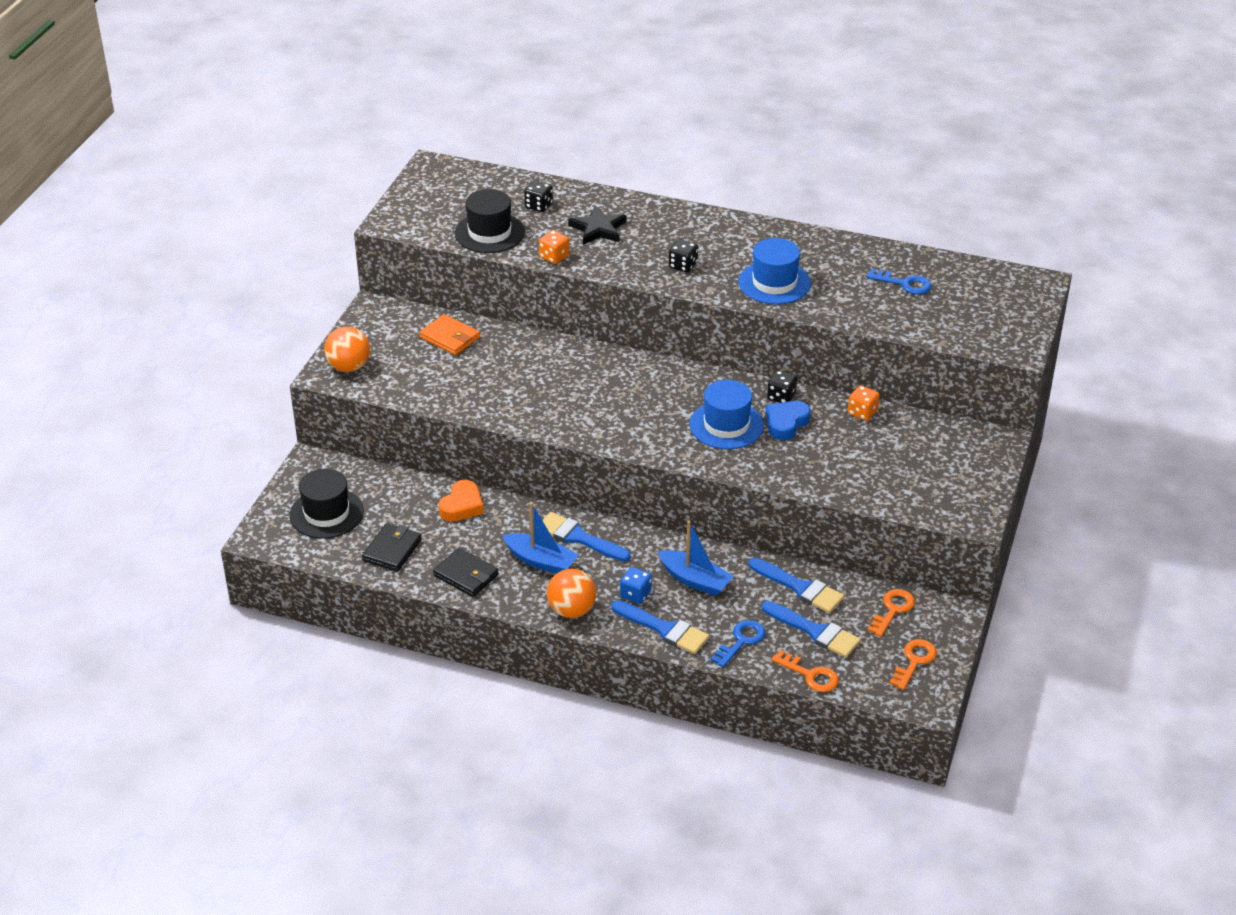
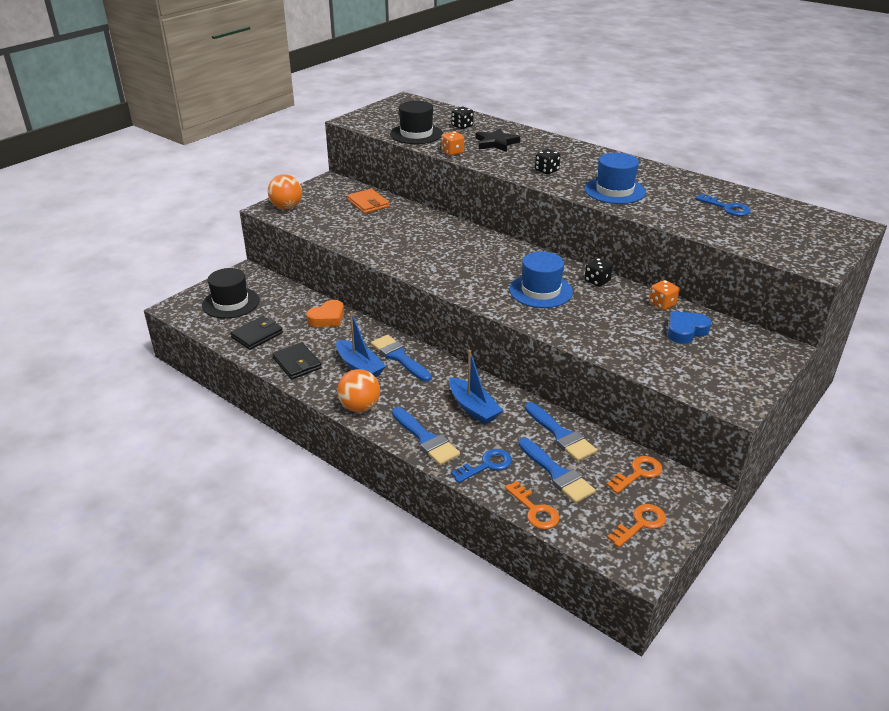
camera: 20 degrees right, 5 degrees down
(635, 594) = (418, 407): blue dice -> none
(786, 423) = (591, 299): blue heart -> blue heart (685, 331)

